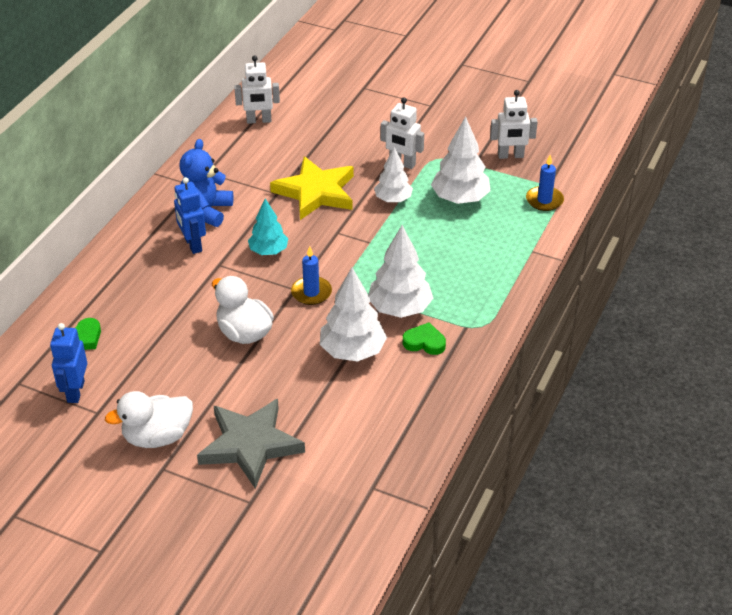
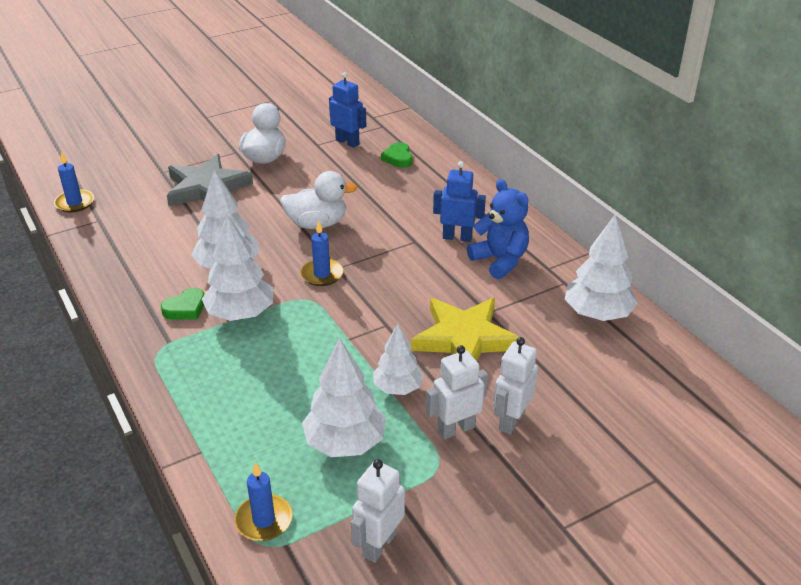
camera: 125 degrees right, 5 degrees down
(232, 147) = (597, 314): none -> white tree
(259, 120) = (639, 353): white robot -> white robot (511, 421)
(268, 251) = (403, 273): turquoise tree -> none
(364, 531) = (75, 203): none -> blue candle

